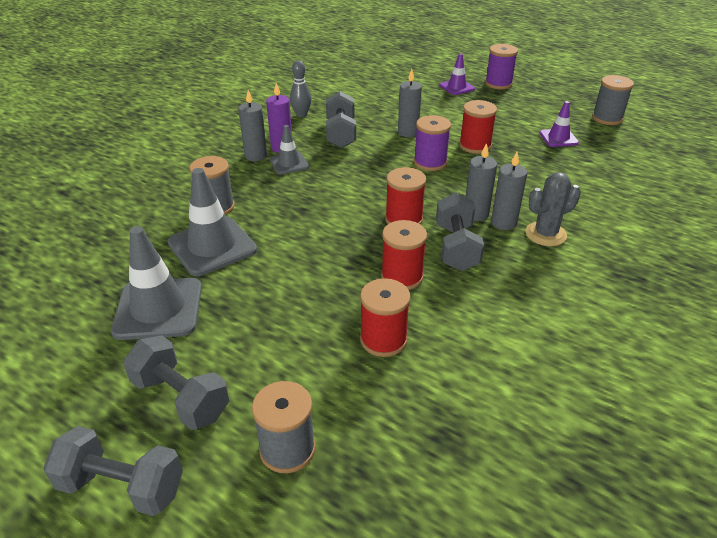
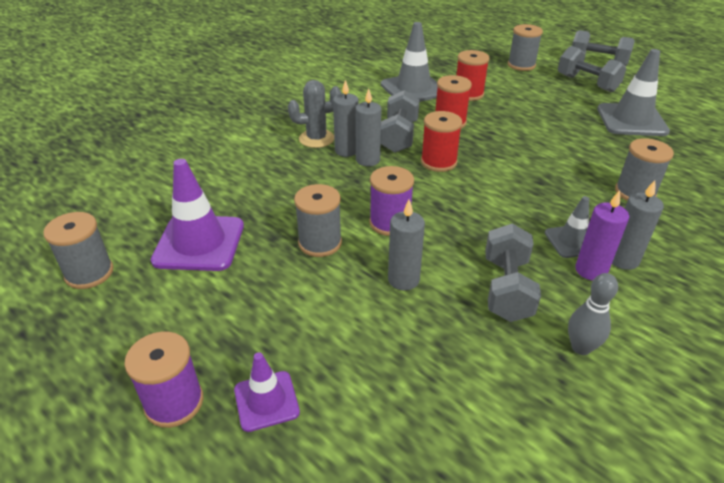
camera: 170 degrees left, 0 degrees up
(212, 246) = (616, 156): grey traffic cone -> grey traffic cone (413, 89)
(475, 146) = (320, 243): red spool -> grey spool
(558, 138) = (199, 243): purple traffic cone -> purple traffic cone, size x1.78

